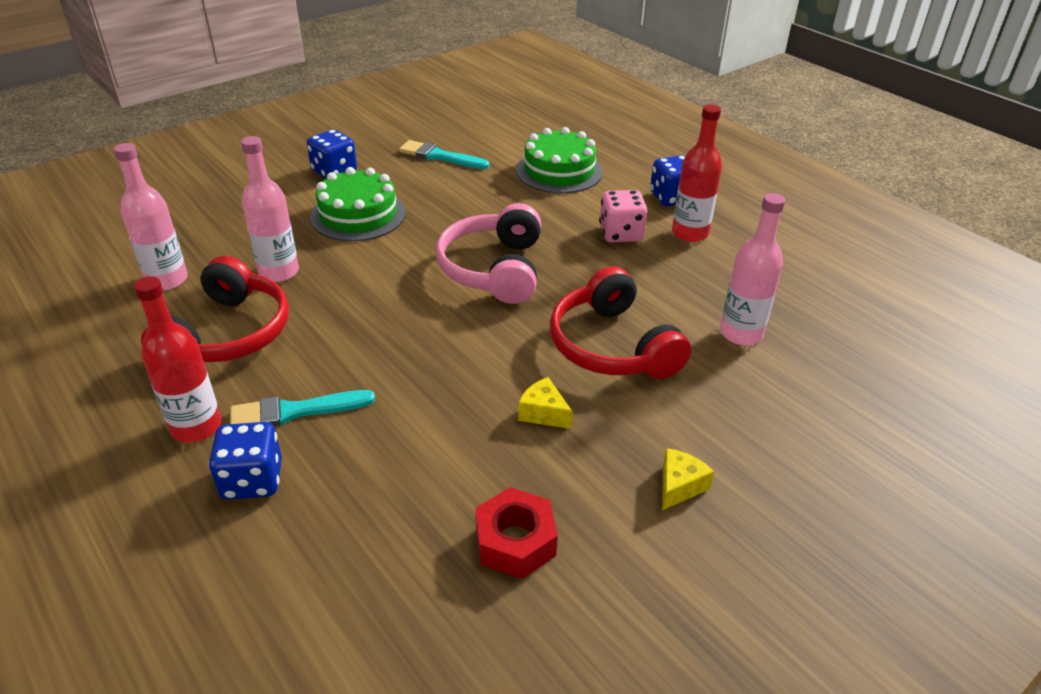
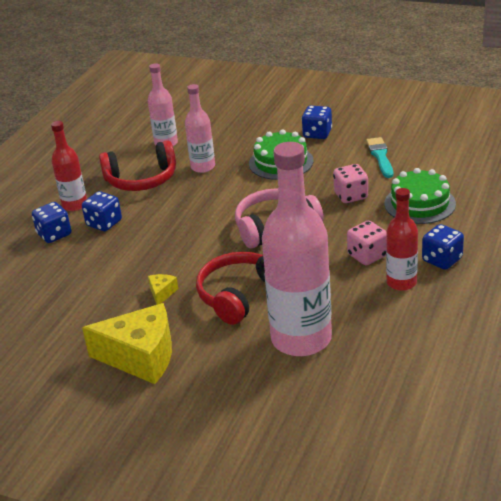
camera: 65 degrees right, 5 degrees down
(295, 411) = (104, 223): turquoise brush -> blue dice
(493, 200) = (351, 196): none -> pink dice
(515, 542) = (67, 319): red nut -> none
(679, 486) = (141, 357): yellow cheese -> yellow cheese, size x2.38
(741, 333) = (301, 339): pink bottle -> pink bottle, size x1.91

